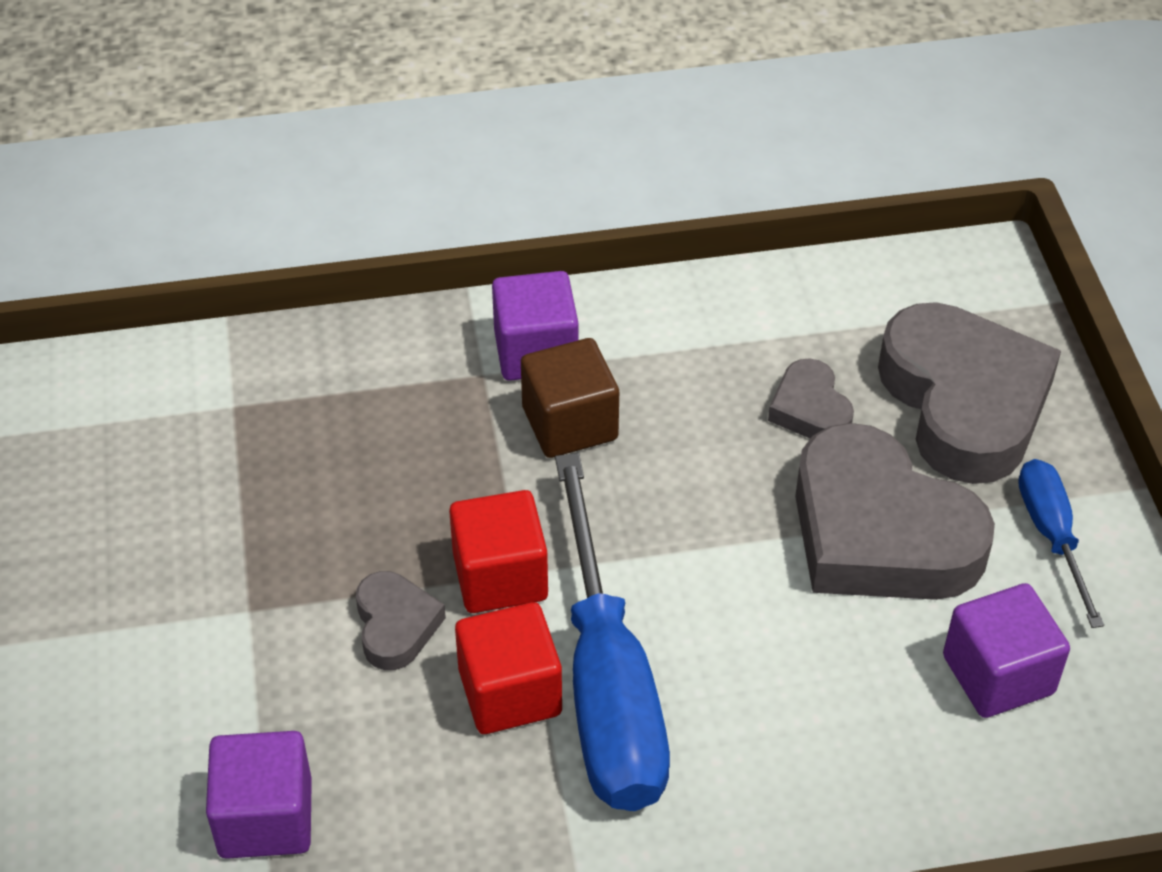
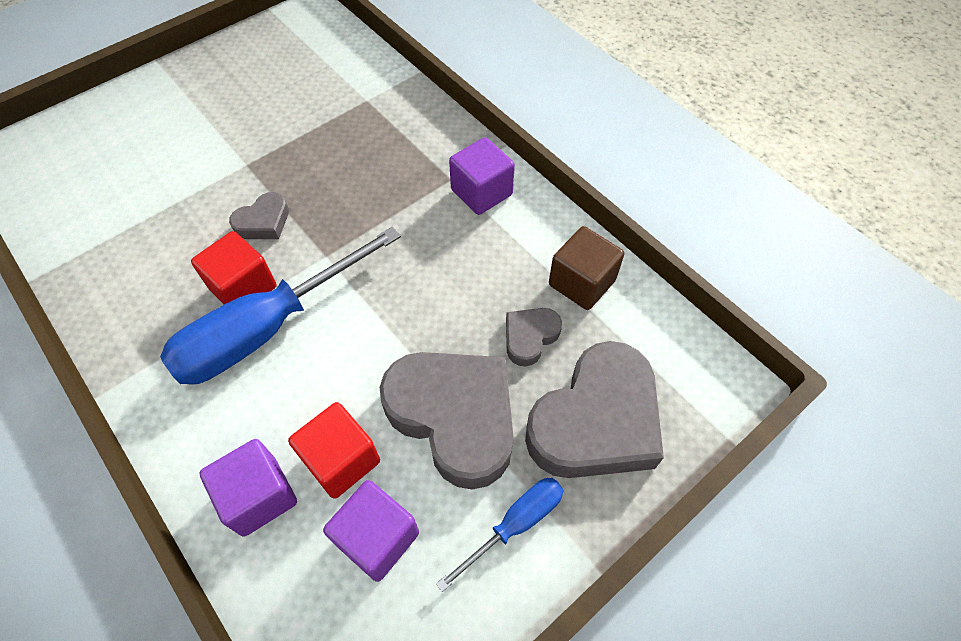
camera: 60 degrees right, 10 degrees up
(265, 818) = (126, 228): purple cube -> purple cube (259, 496)
(500, 576) = (317, 248): red cube -> red cube (341, 460)
(569, 423) = (441, 229): brown cube -> brown cube (581, 283)
(879, 533) = (454, 417): grey heart -> grey heart turned 120 degrees clockwise

